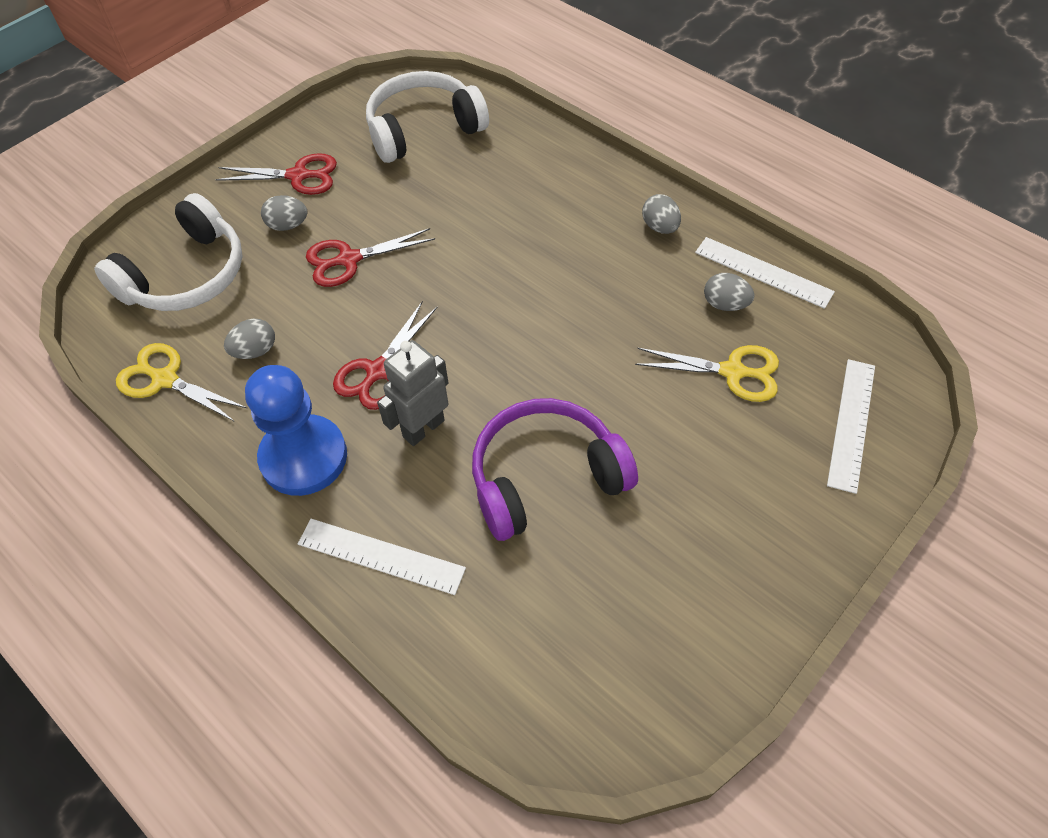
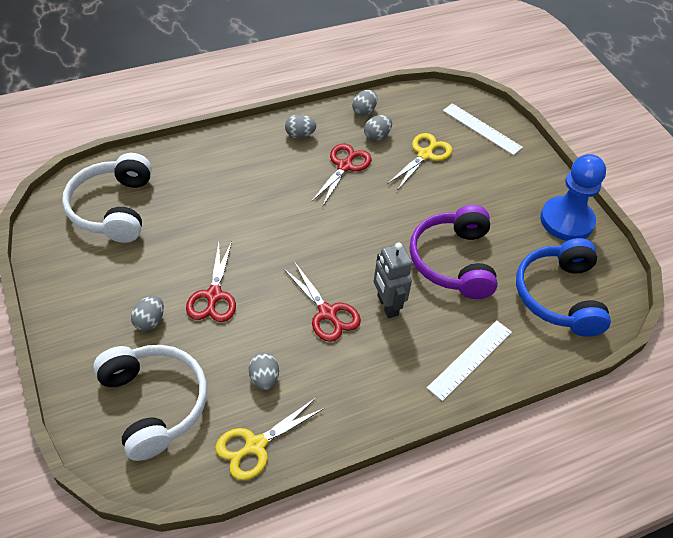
camera: 70 degrees left, 5 degrees down
(298, 176) = (99, 298): red scissors -> red scissors (344, 166)
(304, 457) = (375, 377): blue pawn -> blue pawn (566, 221)
(562, 643) = (559, 296): none -> blue headphones
(763, 272) = (364, 111): white ruler -> grey egg

